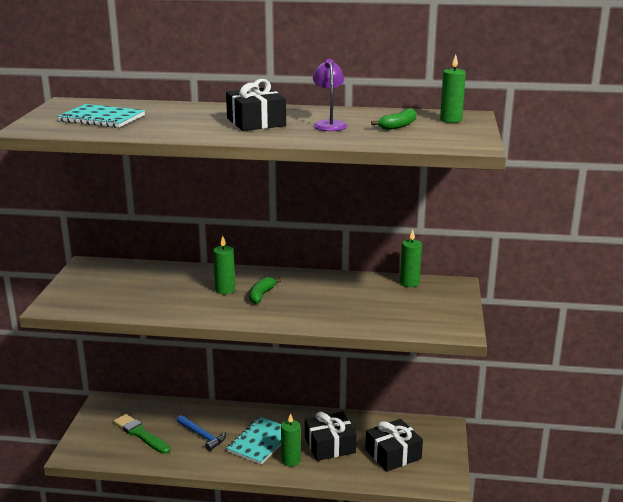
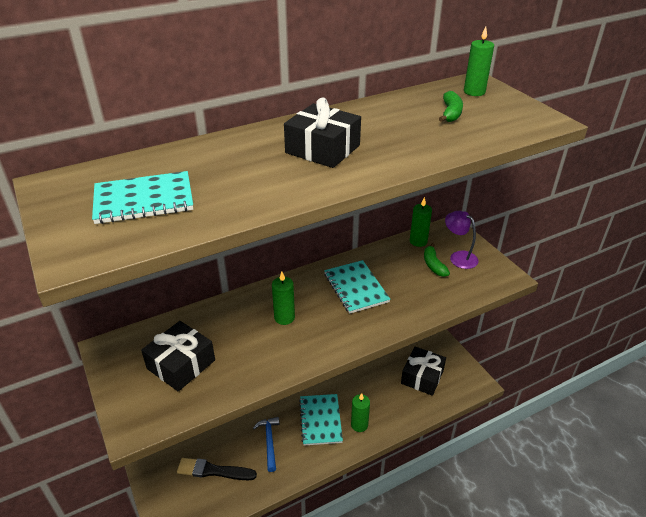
camera: 35 degrees left, 15 degrees up
(141, 434) = (213, 471): green brush -> black brush
(203, 436) = (269, 441): blue hammer -> blue hammer turned 105 degrees counterclockwise
(261, 295) = (322, 309): green banana -> green banana (433, 265)
(307, 292) = (356, 288): none -> turquoise notebook
(329, 124) = (392, 130): purple lamp -> purple lamp (459, 257)
(330, 445) = (373, 393): black gift -> black gift (181, 364)

